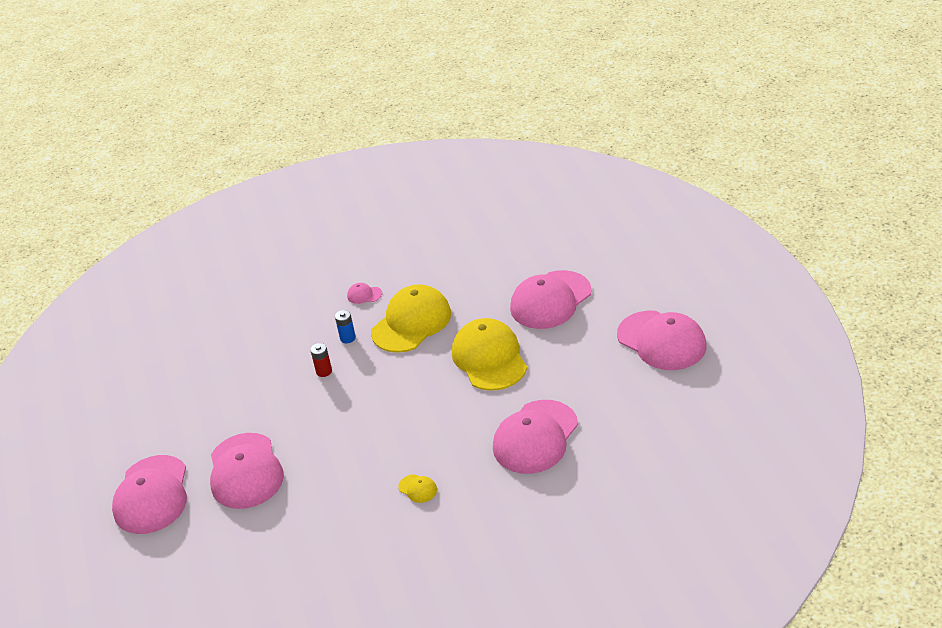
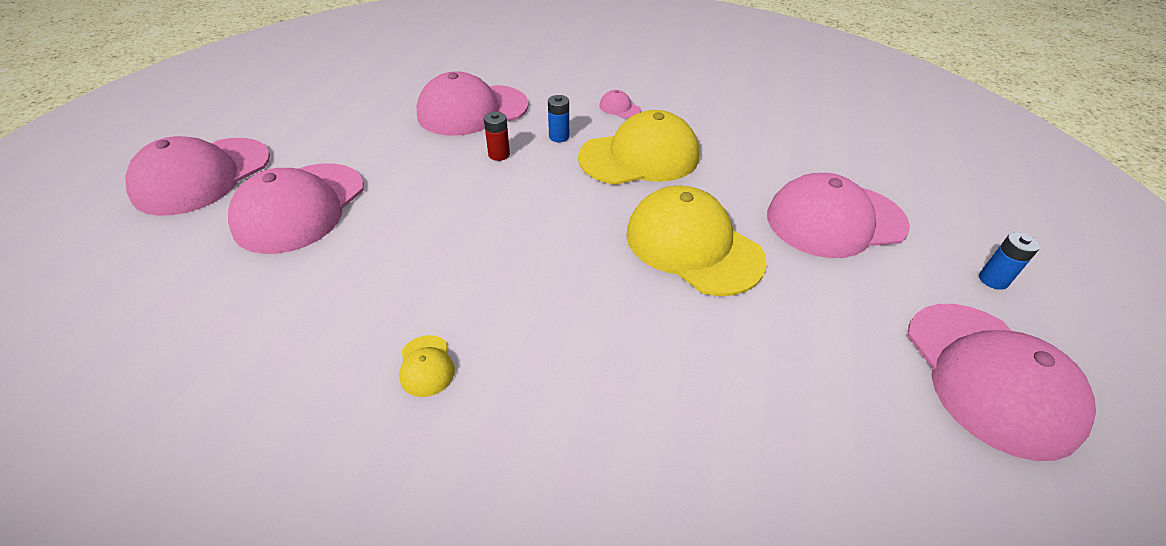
camera: 30 degrees right, 5 degrees up
(489, 358) = (693, 246): yellow cap -> yellow cap turned 60 degrees counterclockwise
(535, 437) = (659, 405): pink cap -> pink cap (472, 110)
(643, 290) = (993, 280): none -> blue battery

